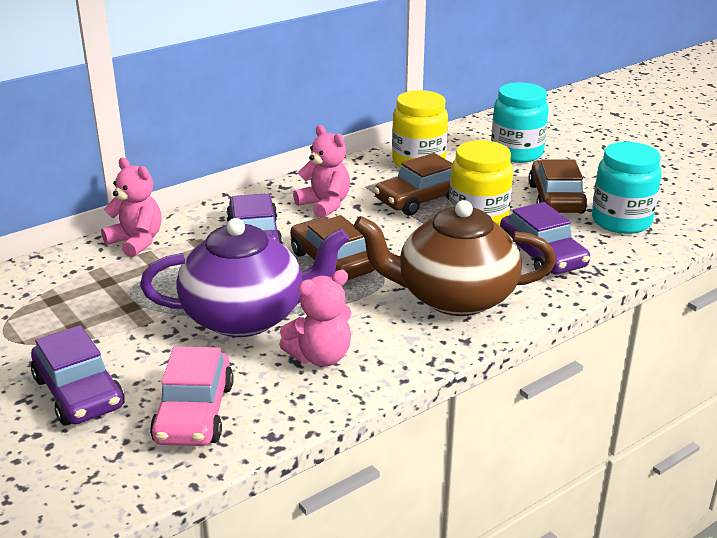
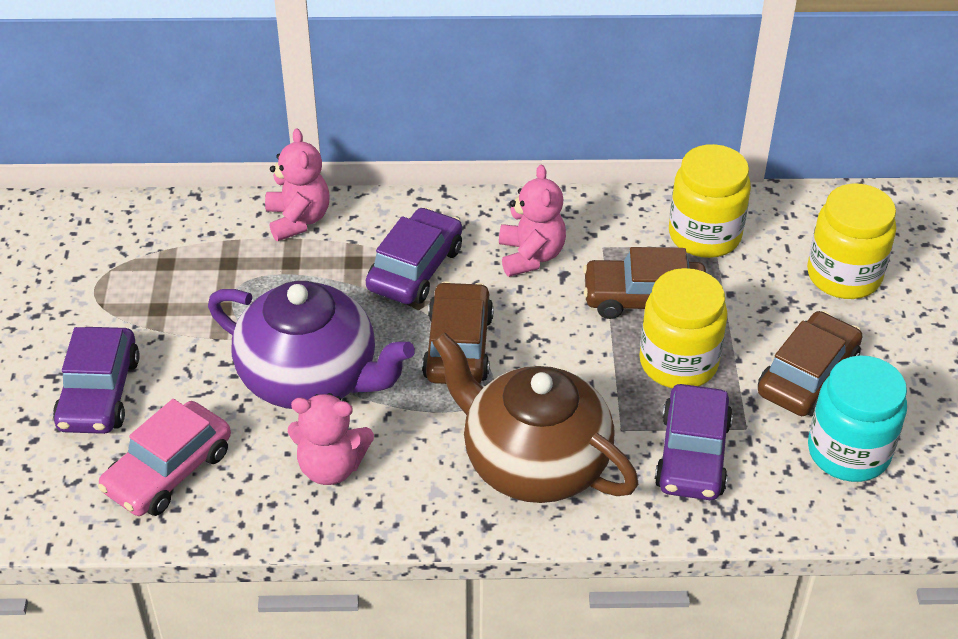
camera: 35 degrees right, 15 degrees up
(516, 153) = (843, 275): turquoise jar -> yellow jar

